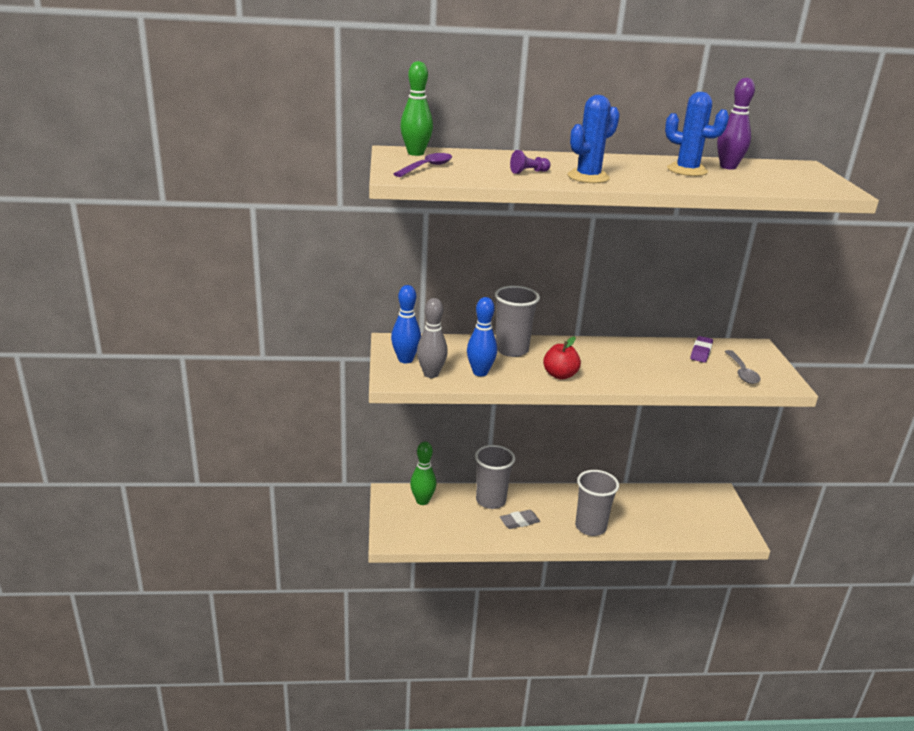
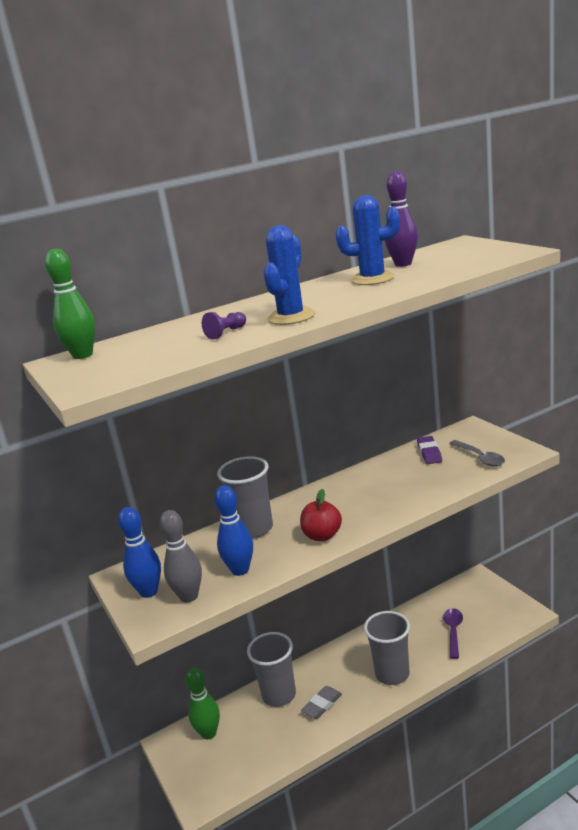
camera: 20 degrees left, 5 degrees down
(427, 167) = (111, 366): purple spoon -> purple spoon (453, 631)

